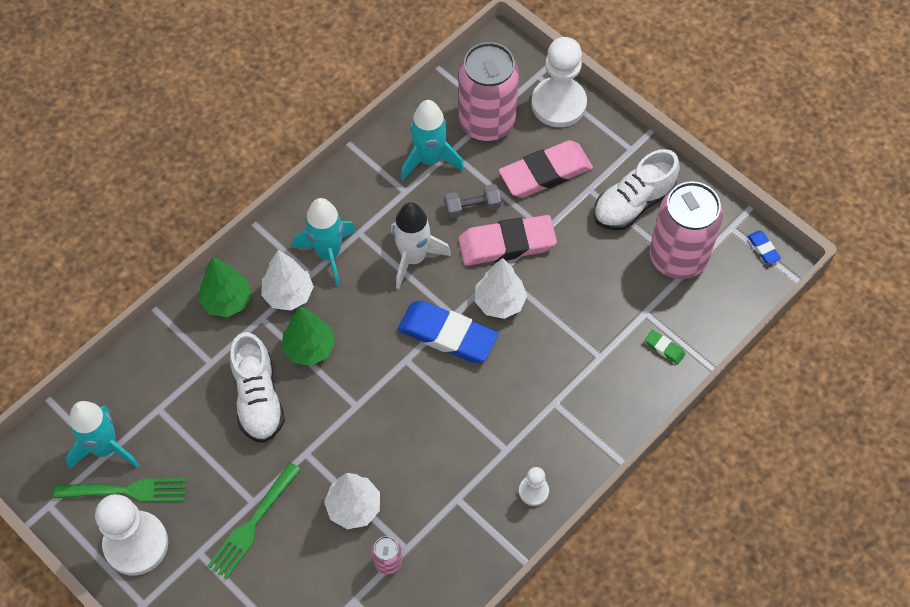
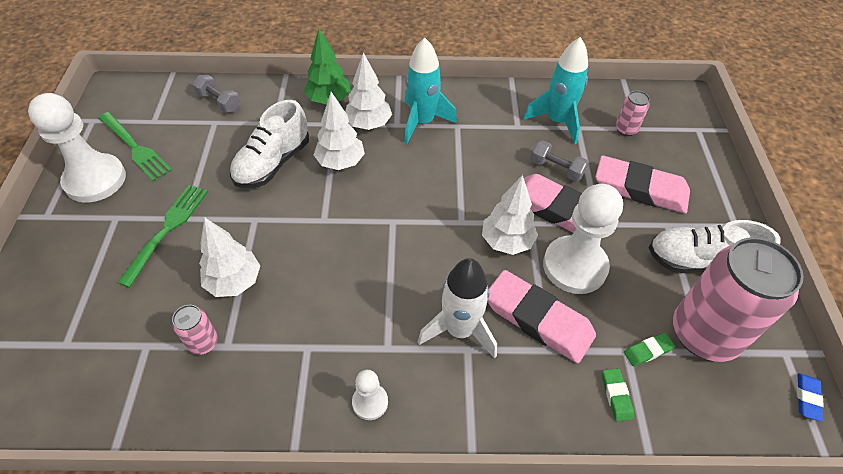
camera: 45 degrees right, 10 degrees down
(105, 448) = (160, 117): turquoise rocket -> none
(135, 387) = (219, 102): none -> grey dumbbell
(253, 523) = (167, 230): green fork -> green fork turned 120 degrees clockwise
(309, 348) = (340, 162): green tree -> white tree
(413, 258) = (476, 166): white rocket -> white rocket (459, 330)
(447, 335) = (442, 230): blue eraser -> none
(487, 122) = (626, 129): pink can -> pink can, size x0.43
(558, 104) = (698, 156): white pawn -> white pawn (574, 266)
(575, 341) = (538, 319): none -> pink eraser
(656, 300) = (647, 351): none -> green eraser

